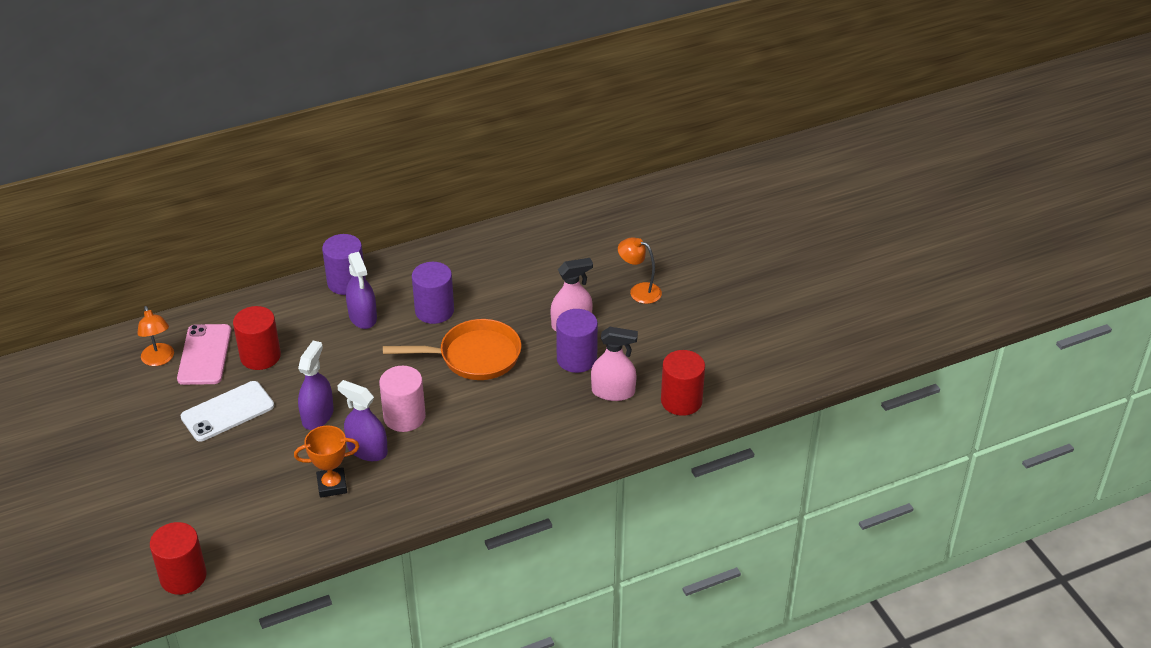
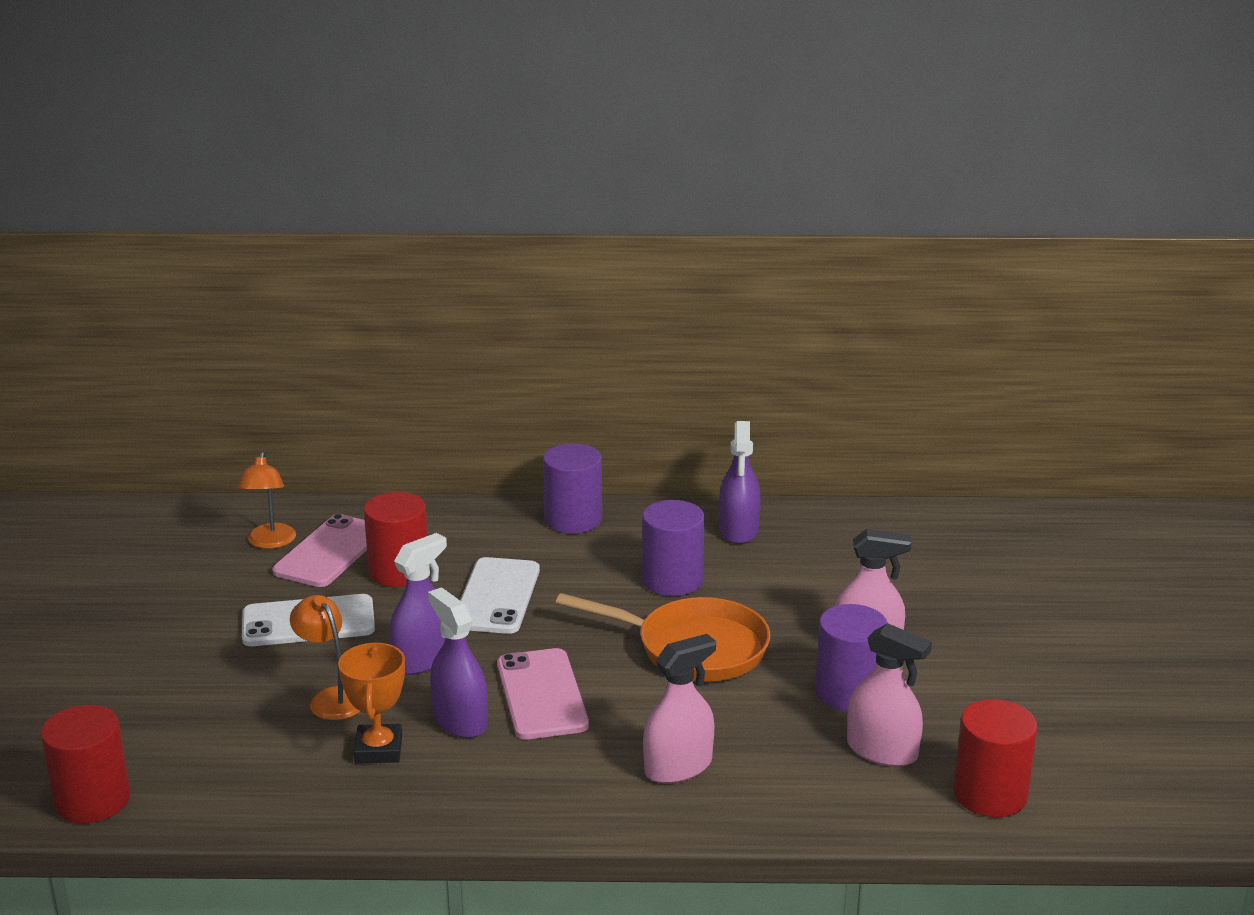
camera: 25 degrees right, 15 degrees down
(332, 485) = (378, 749): orange trophy -> orange trophy turned 75 degrees clockwise
(334, 356) = (497, 596): none -> white phone
(363, 317) = (567, 562): purple spray bottle -> purple spray bottle (738, 530)
(404, 417) = (542, 694): pink cylinder -> pink phone
(509, 439) = (678, 767): none -> pink spray bottle
(639, 291) = (999, 632): orange lamp -> orange lamp (331, 698)

